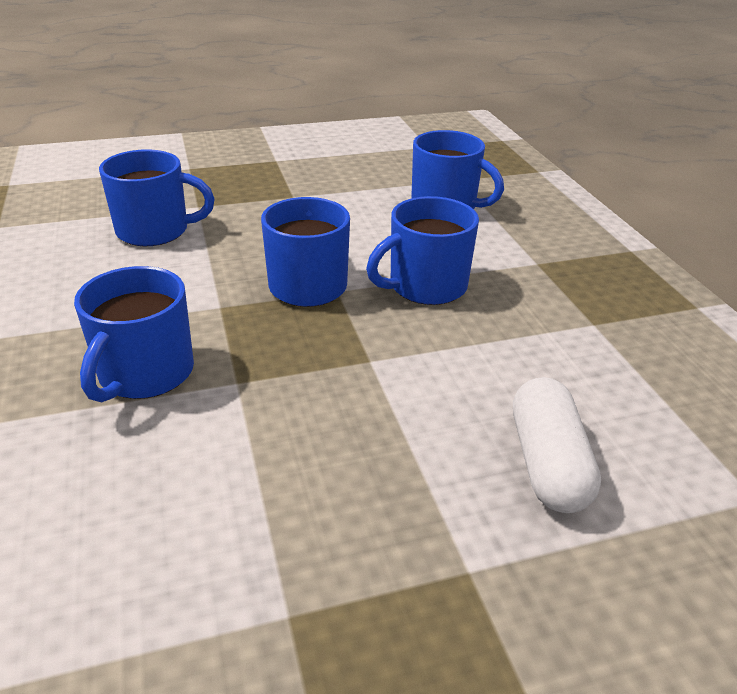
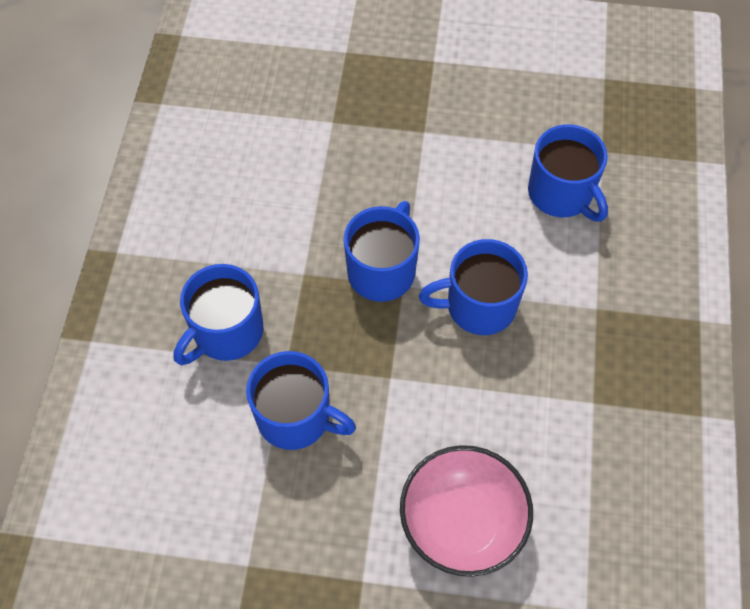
camera: 25 degrees right, 25 degrees up
(155, 231) = (284, 151): blue mug -> blue mug (295, 418)
(547, 463) = (462, 523): white capsule -> pink bowl

